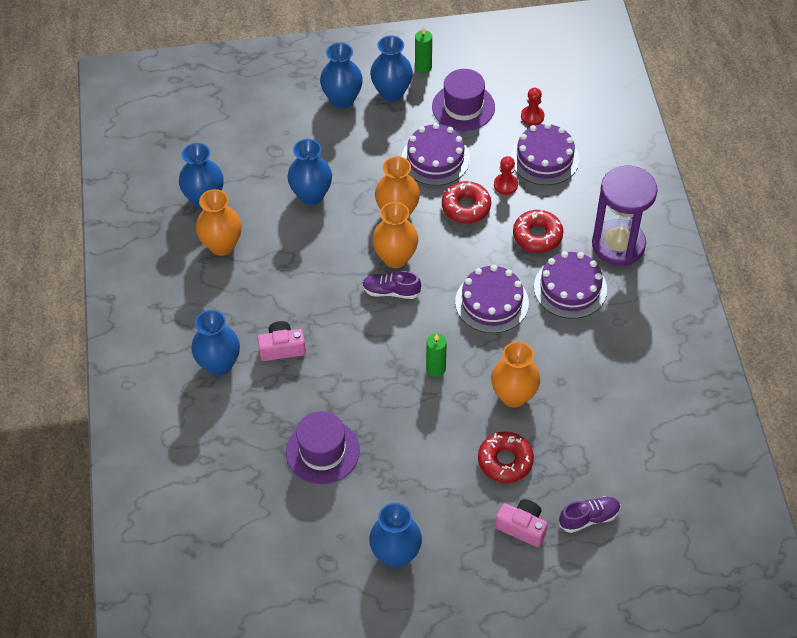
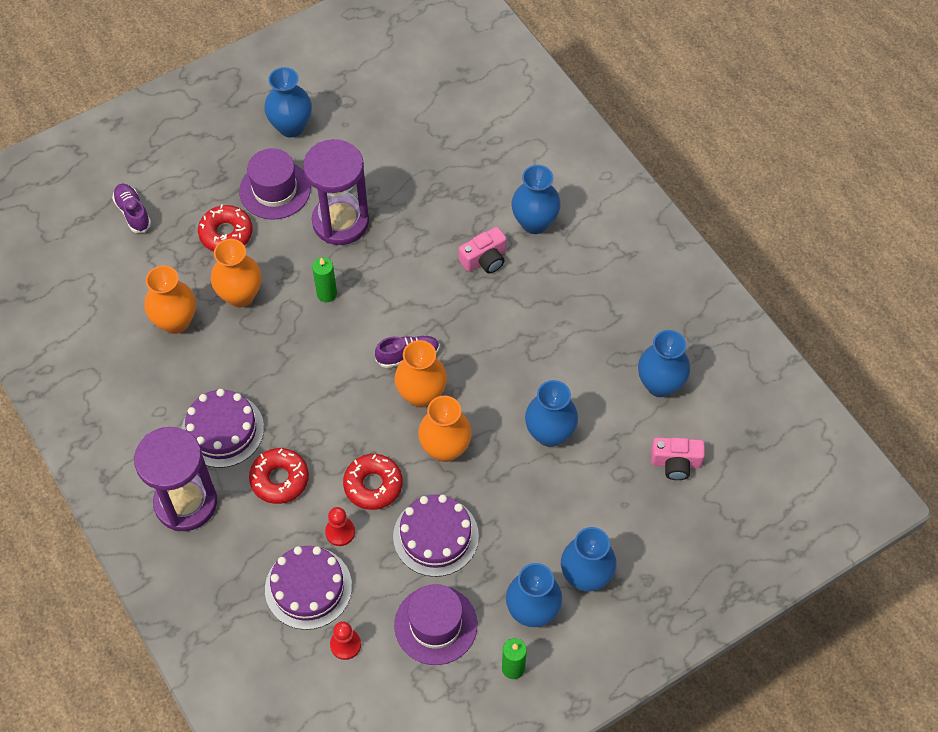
camera: 155 degrees right, 5 degrees up
(222, 245) = (608, 340): orange vase -> orange vase (176, 321)
(322, 451) = (396, 183): purple hat -> purple hat (275, 190)
(393, 432) = (340, 222): none -> purple hourglass
(491, 302) = (299, 383): purple cake -> none
(522, 527) = (190, 185): pink camera -> pink camera (676, 463)
(589, 518) = (133, 213): purple shoe -> purple shoe turned 105 degrees clockwise

